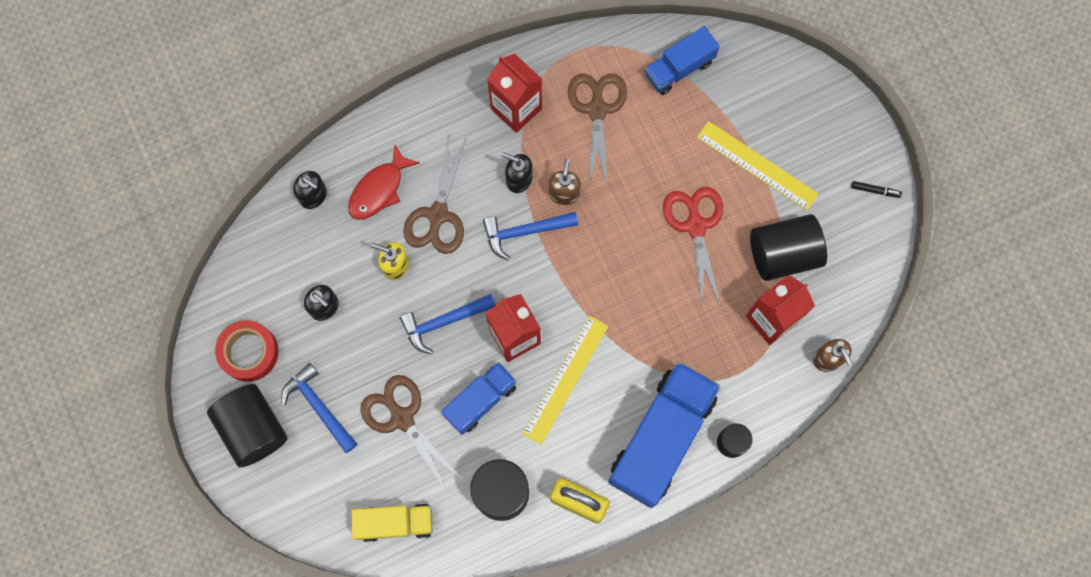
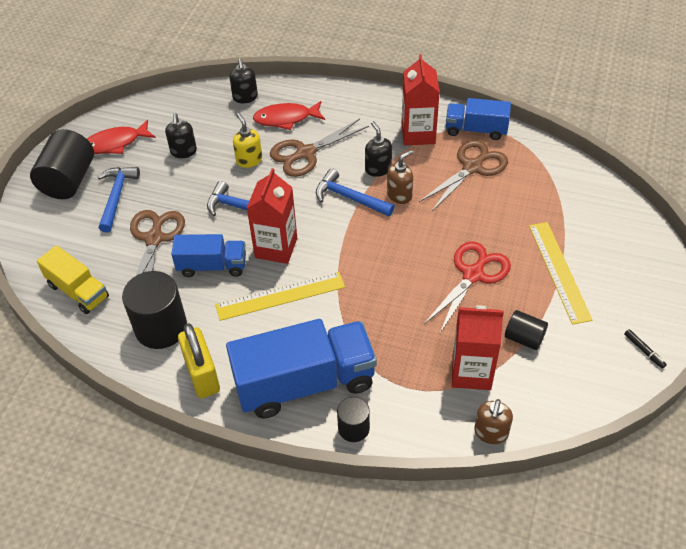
camera: 45 degrees right, 25 degrees down
(249, 352) = (115, 143): red tape -> red fish
(679, 68) = (556, 182): blue truck -> blue truck (476, 130)
(783, 254) = (524, 338): black cylinder -> black cylinder, size x0.55

